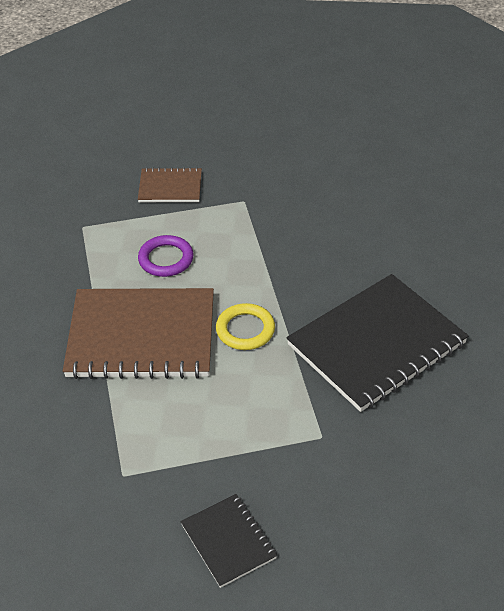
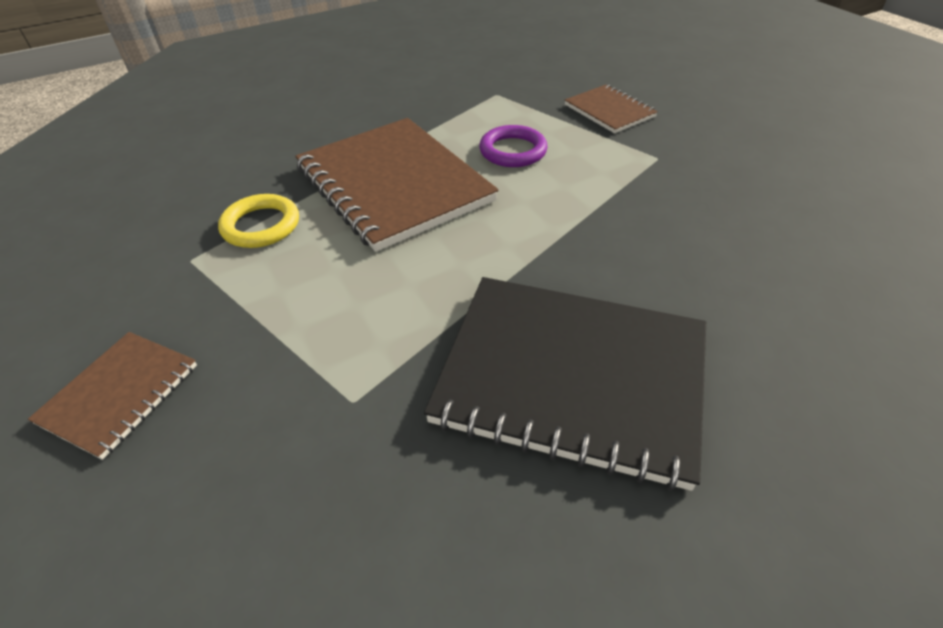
camera: 55 degrees right, 0 degrees up
(228, 541) = (119, 394): black notebook -> brown notebook
(245, 330) = (473, 246): yellow ring -> yellow ring (261, 225)

